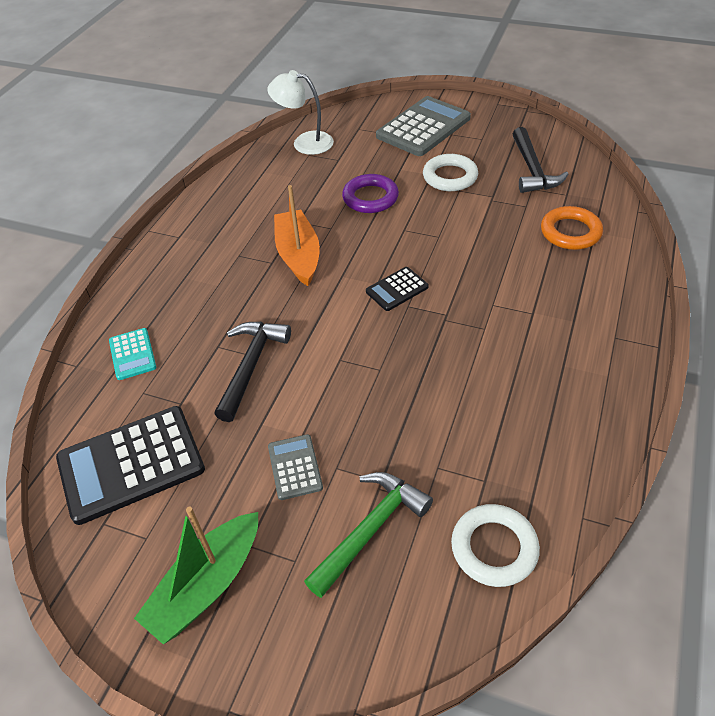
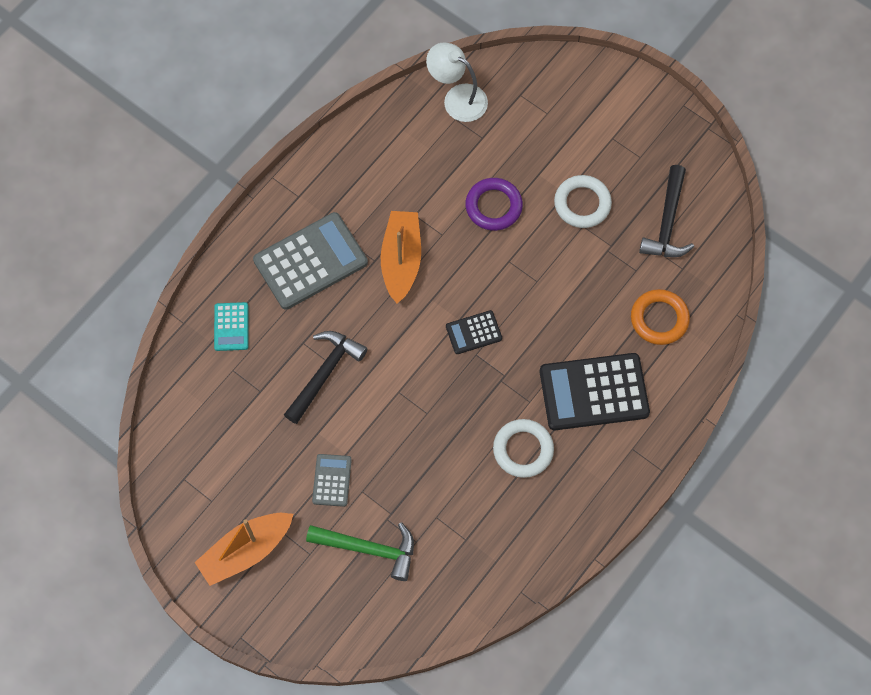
camera: 15 degrees right, 20 degrees up
(131, 464) = (212, 435): black calculator -> black calculator (594, 392)
(206, 585) = (246, 551): green boat -> orange boat
(370, 529) = (369, 549): green hammer -> green hammer turned 45 degrees clockwise
(423, 127) = (588, 117): grey calculator -> grey calculator (310, 261)
(494, 548) = (448, 592): white ring -> white ring (523, 450)

